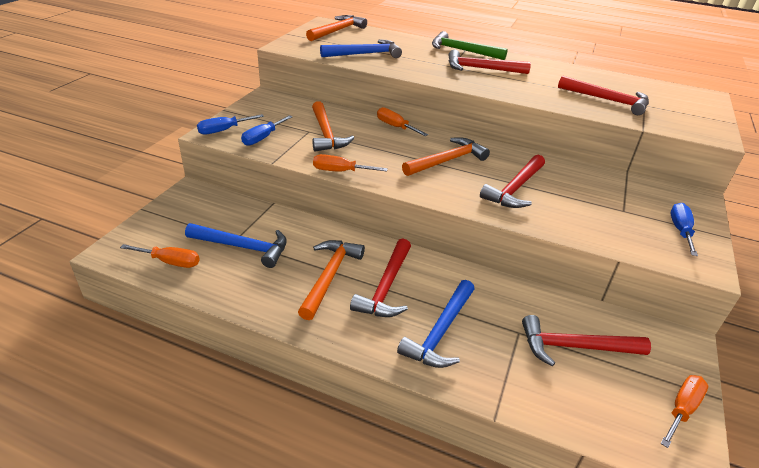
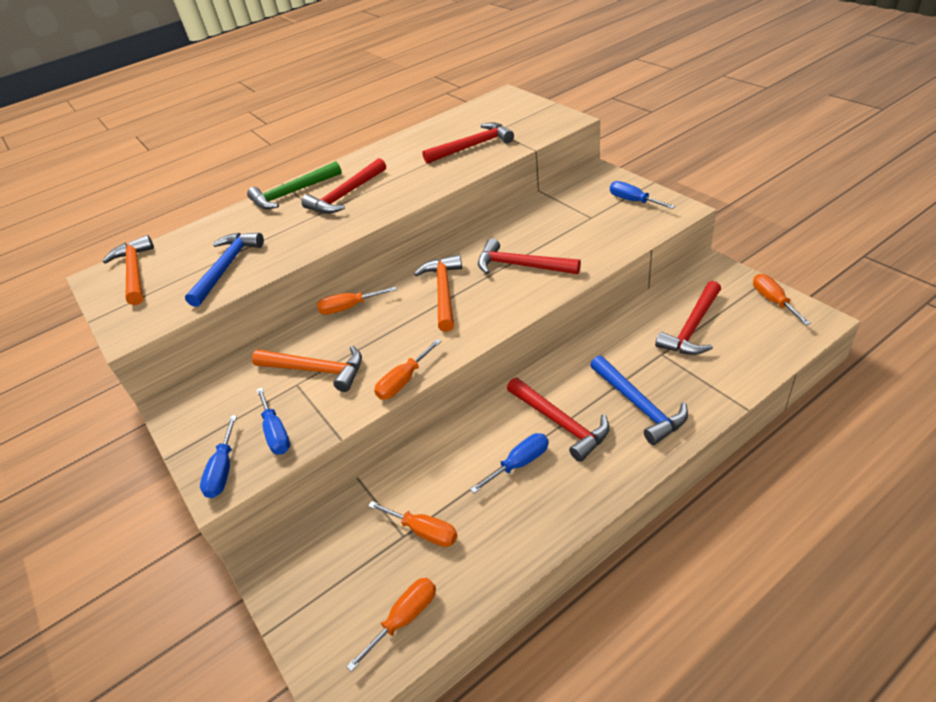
camera: 50 degrees left, 5 degrees up
(243, 247) = (424, 531): blue hammer -> orange screwdriver
(330, 276) = (520, 463): orange hammer -> blue screwdriver
(515, 189) = (521, 265): red hammer -> red hammer turned 135 degrees clockwise

